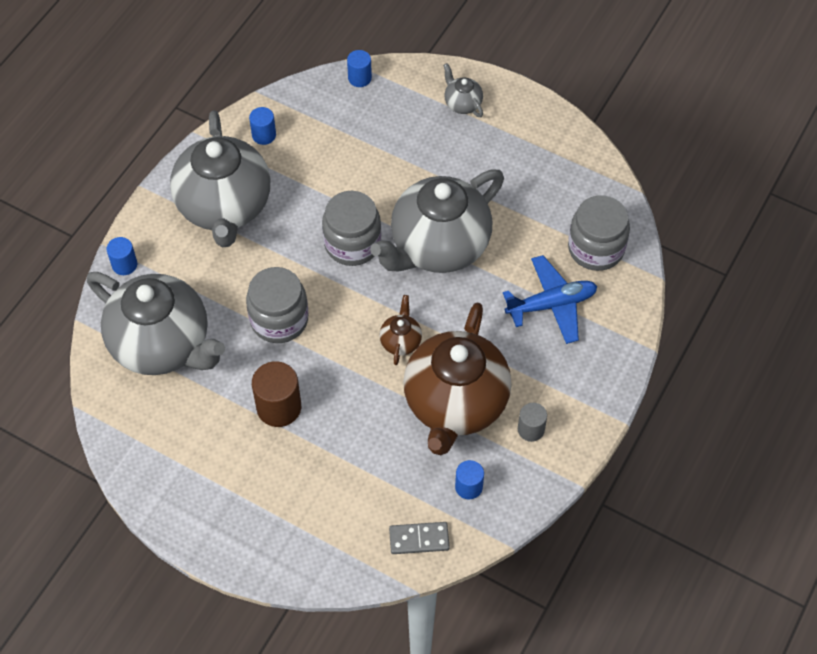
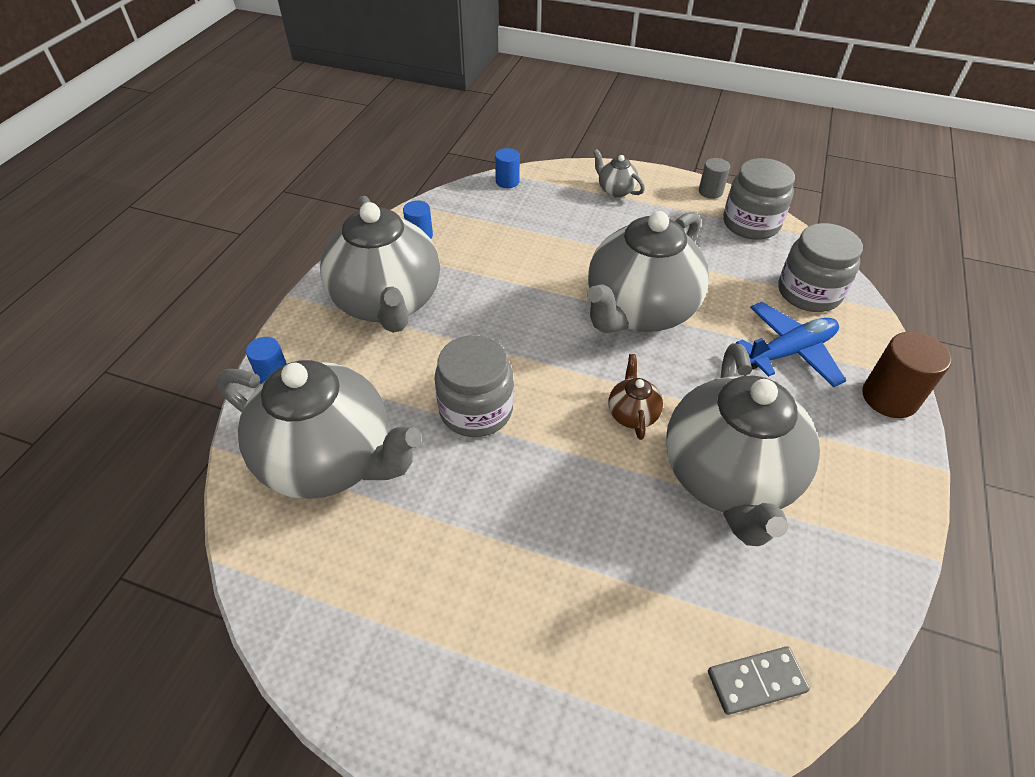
camera: 10 degrees left, 10 degrees down
(279, 407) = (500, 517): brown cylinder -> brown cylinder (889, 398)
(352, 243) = (542, 320): grey jar -> grey jar (751, 224)
(455, 404) = (728, 478): brown teapot -> grey teapot
(468, 487) = (792, 587): blue cylinder -> none
(531, 429) = (836, 495): grey cylinder -> grey cylinder (710, 192)

